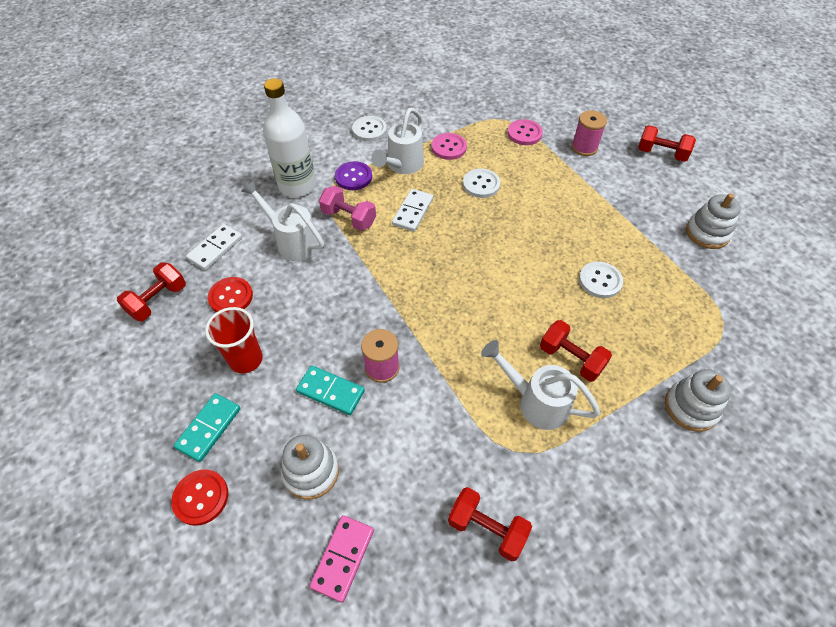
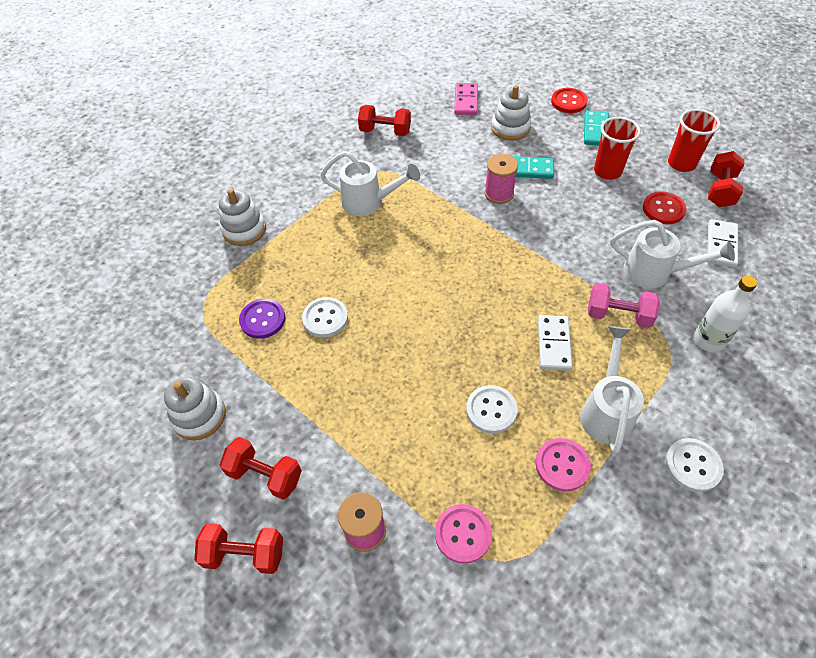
camera: 165 degrees right, 0 degrees up
(161, 344) = (681, 164): none -> red cup
(297, 186) = (708, 340): white bottle -> white bottle, size x0.65
(353, 177) = (653, 373): purple button -> purple button (263, 319)
(571, 359) = (345, 239): red dumbbell -> red dumbbell (265, 475)

